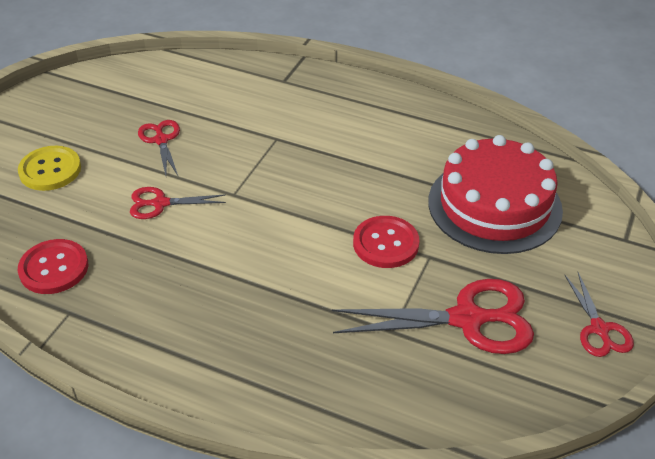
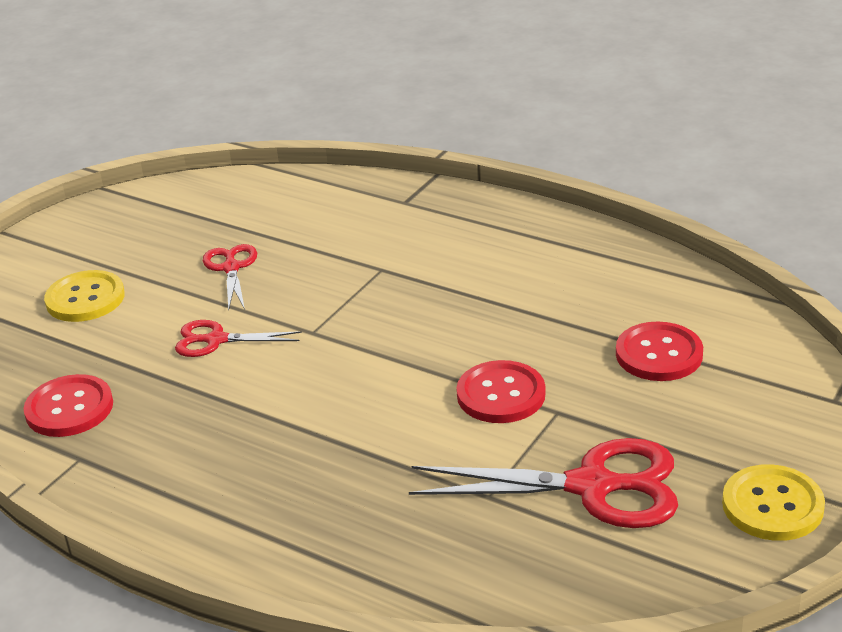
camera: 10 degrees right, 10 degrees down
(494, 205) = (659, 354): red cake -> red button
(599, 329) = (772, 505): red scissors -> yellow button

